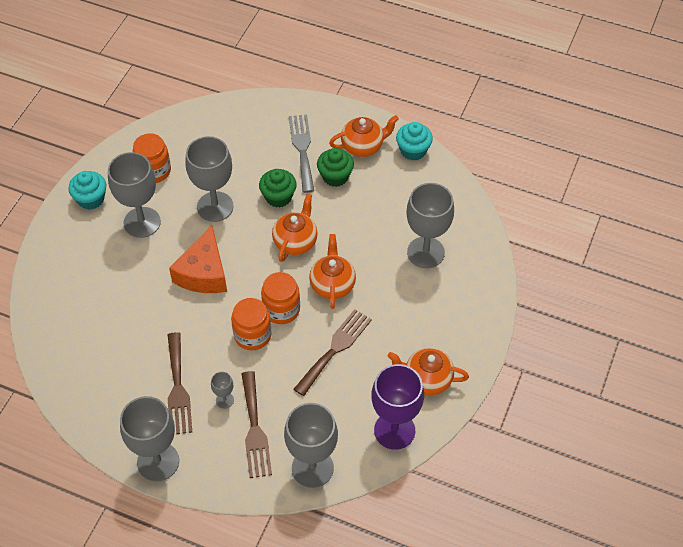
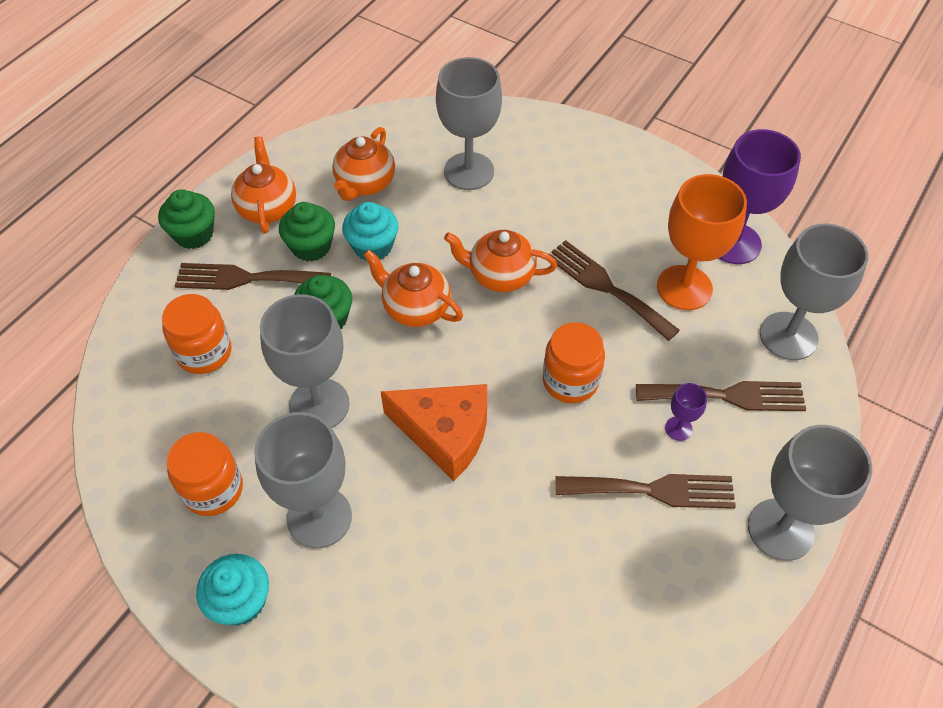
camera: 80 degrees left, 0 degrees up
(224, 400) = (678, 428): grey goblet -> purple goblet
(281, 309) = (531, 340): orange jar -> orange jar (204, 352)
(302, 149) = (246, 278): grey fork -> brown fork
(332, 115) = (194, 234): none -> green cupcake
(344, 398) = (684, 287): none -> orange goblet
(413, 150) = (295, 157): turquoise cupcake -> turquoise cupcake (373, 246)
(426, 379) = (662, 201): orange teapot -> orange teapot (365, 184)

